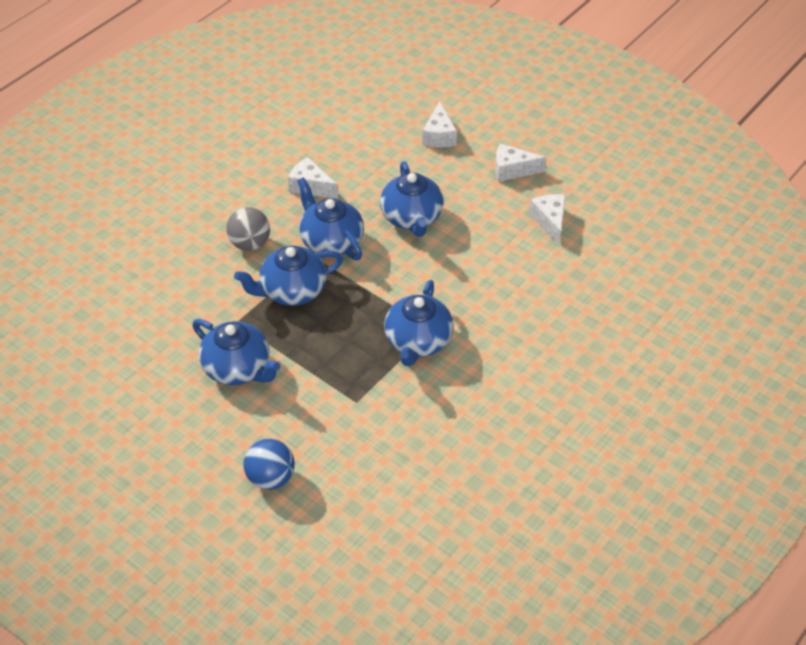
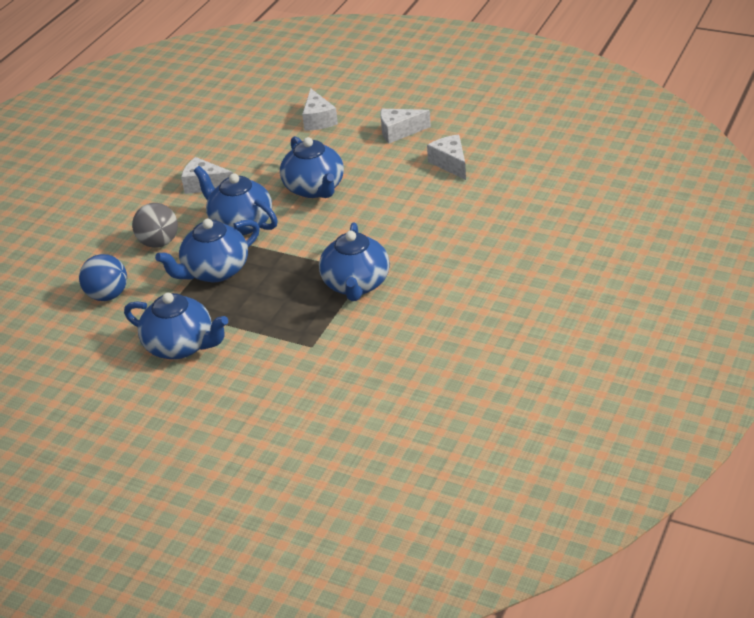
camera: 10 degrees left, 10 degrees down
(271, 478) = (246, 428): blue ball -> blue ball (108, 295)

